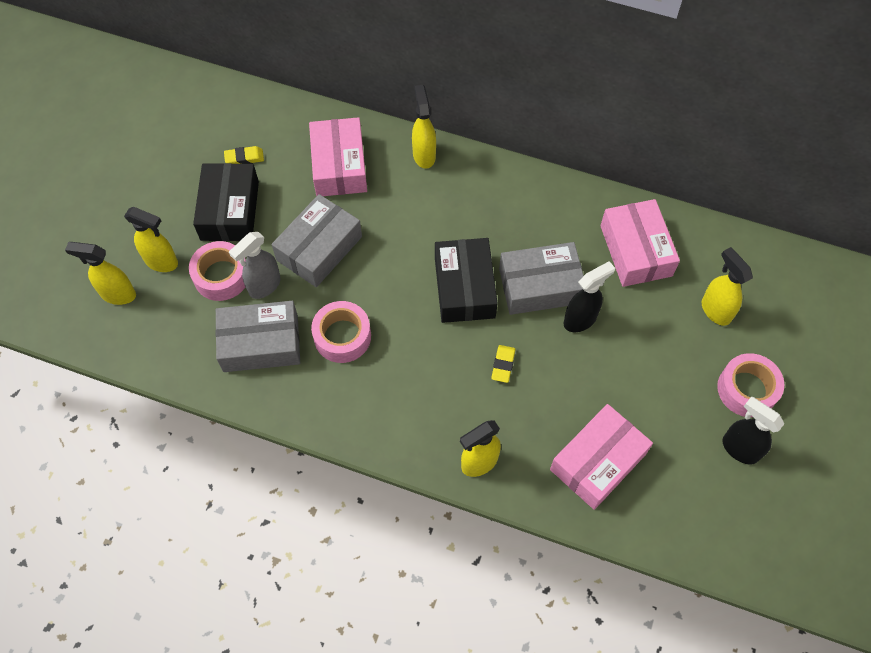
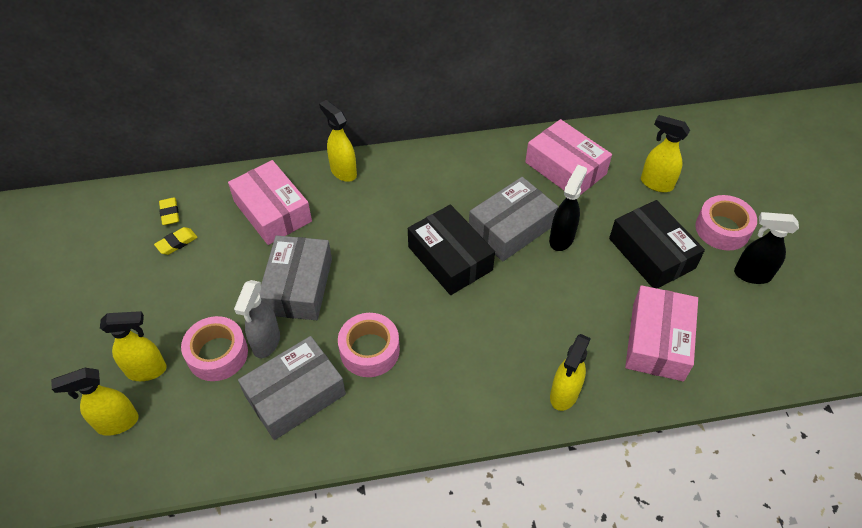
camera: 30 degrees left, 10 degrees down
(230, 210) = (190, 293): black box -> black box (651, 253)
(503, 365) = (526, 304): yellow eraser -> yellow eraser (170, 213)

